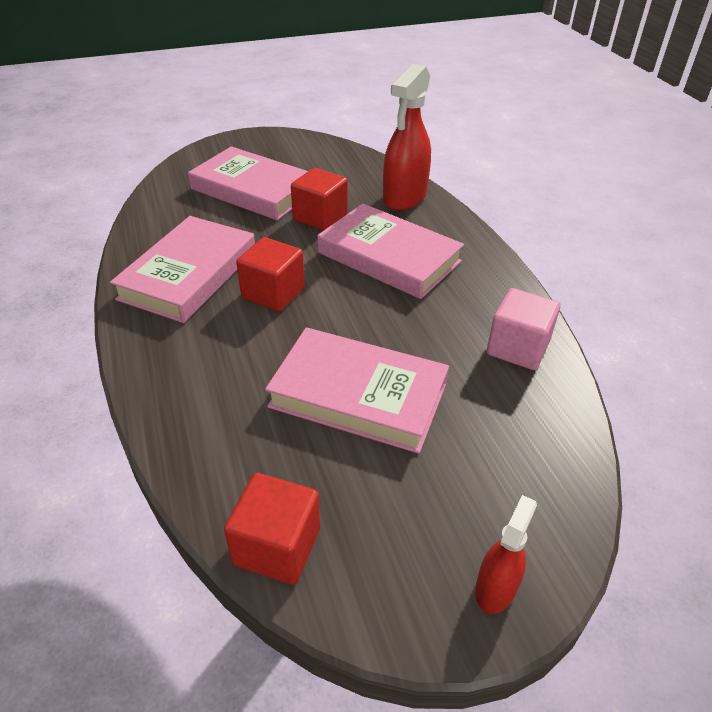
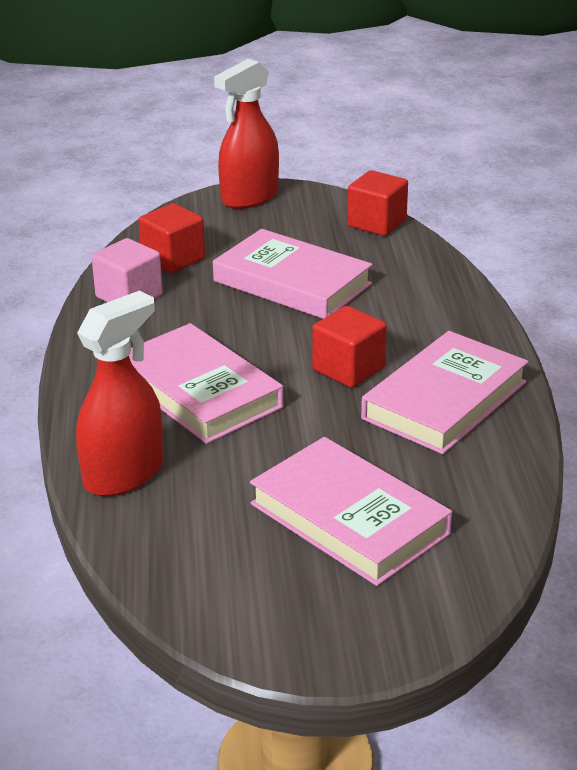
camera: 165 degrees left, 10 degrees down
(320, 217) = (262, 457): red cube -> red cube (173, 259)
(495, 588) = (249, 197): red spray bottle -> red spray bottle, size x1.89

